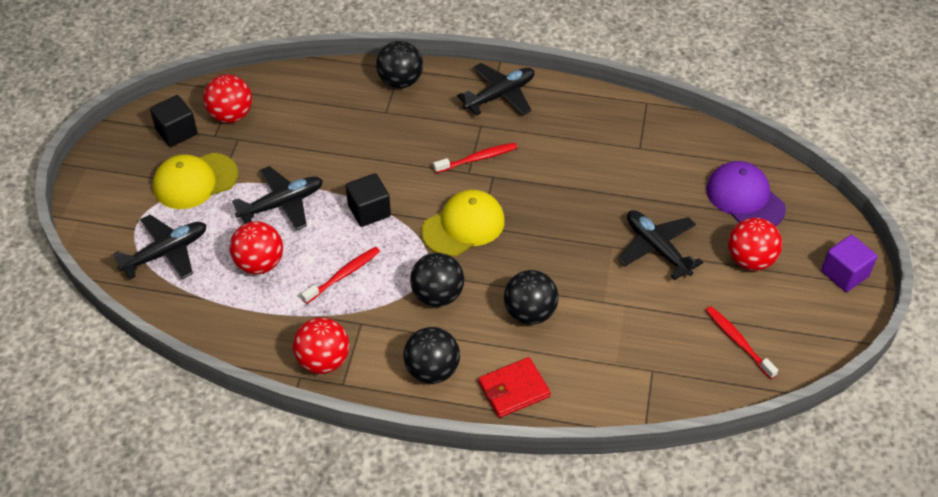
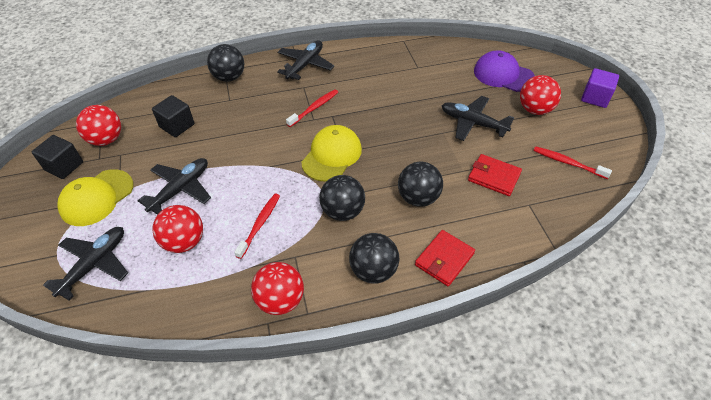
camera: 25 degrees left, 0 degrees up
(369, 211) = (254, 170): black cube -> black cube (177, 126)
(634, 323) = (494, 177): none -> red wallet

